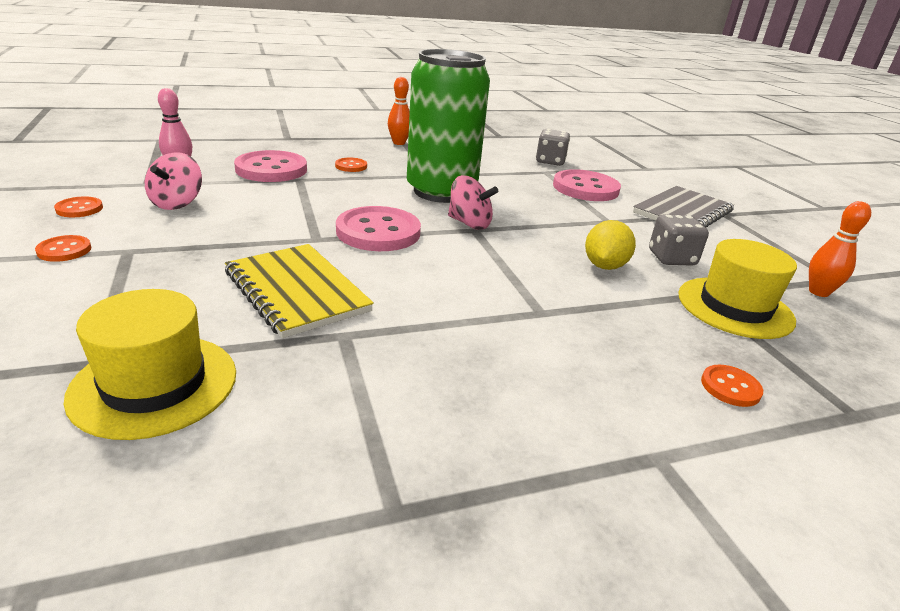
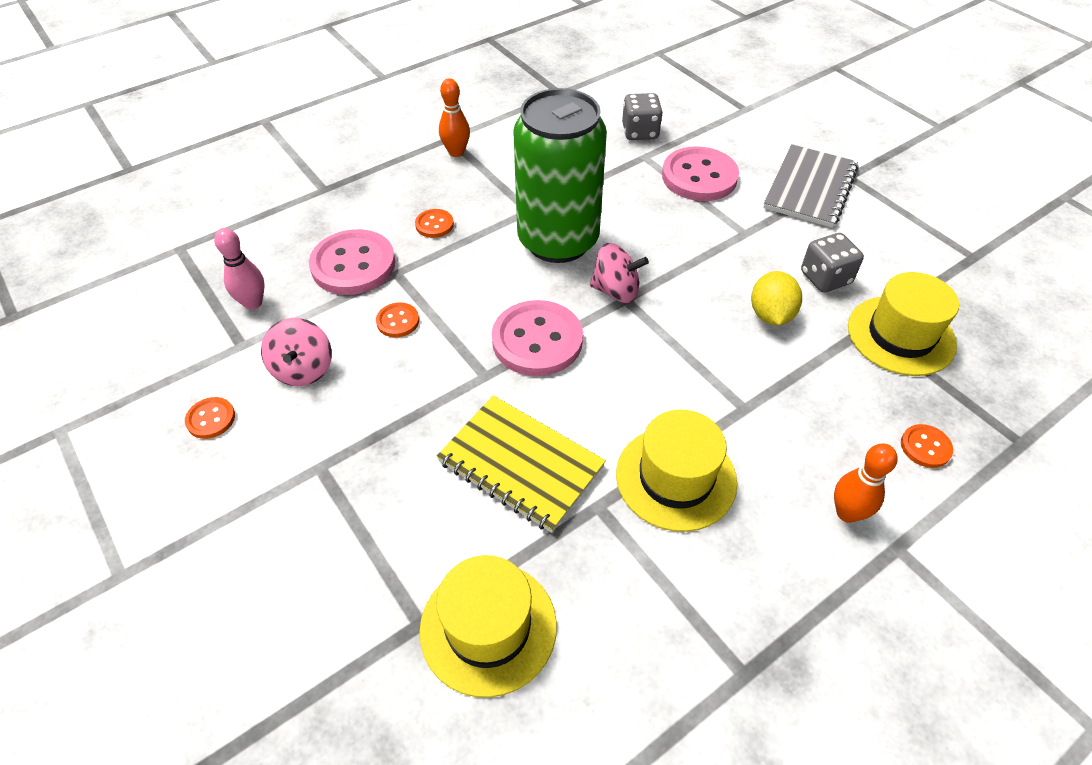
camera: 15 degrees left, 20 degrees up
(64, 250) = (258, 491): orange button -> orange button (398, 321)
(437, 337) = (676, 478): none -> yellow hat
(818, 292) = (964, 283): orange bowling pin -> orange bowling pin (847, 513)

